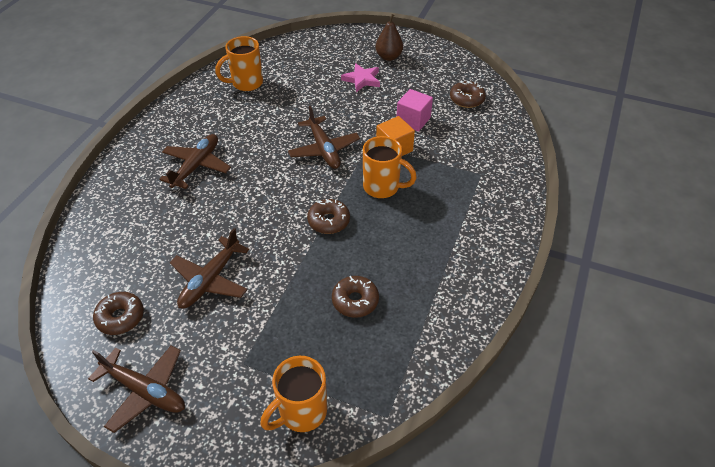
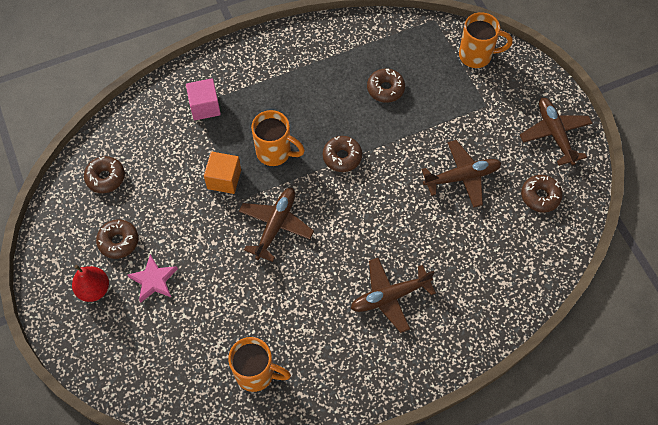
camera: 135 degrees left, 15 degrees up
(382, 187) = (275, 152): orange mug -> orange mug turned 135 degrees clockwise
(388, 57) = (94, 289): brown pear -> red pear
(409, 80) = (118, 241): none -> brown donut
(413, 120) = (174, 194): pink cube -> pink cube (205, 107)

